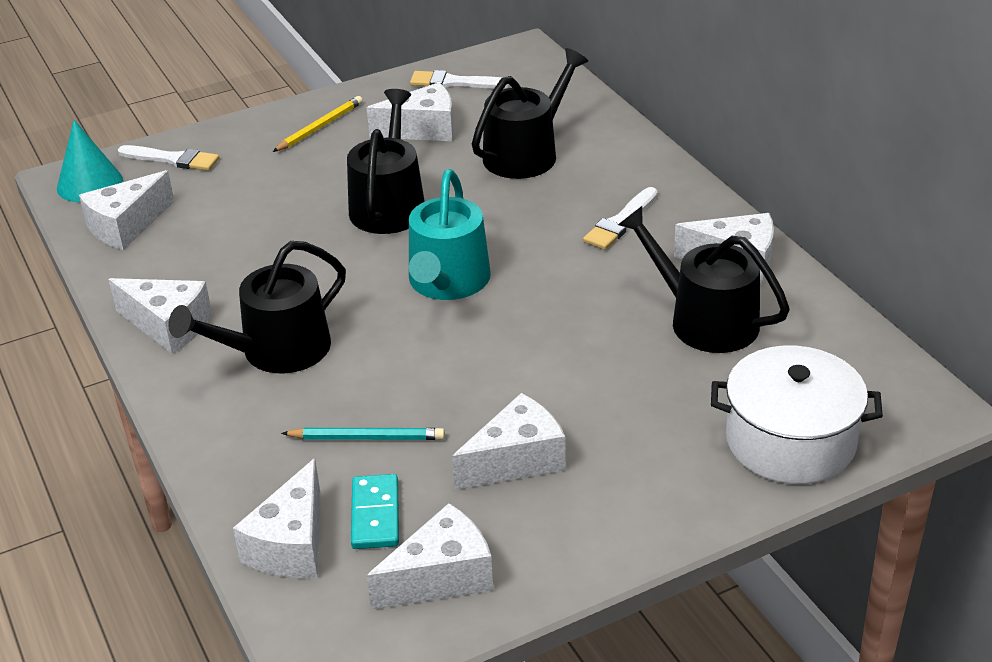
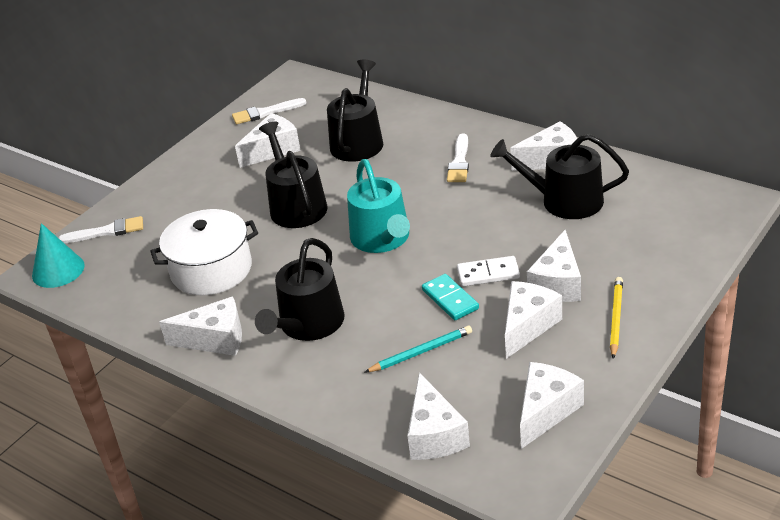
camera: 25 degrees left, 0 degrees up
(126, 226) = (116, 288): white cheese -> white cheese (557, 283)
(320, 127) = (197, 173): yellow pencil -> yellow pencil (616, 318)
(375, 515) = (471, 394): turquoise domino -> turquoise domino (450, 299)
(529, 375) = (488, 273): none -> white domino
(790, 441) = (675, 249): white pot -> white pot (211, 270)

